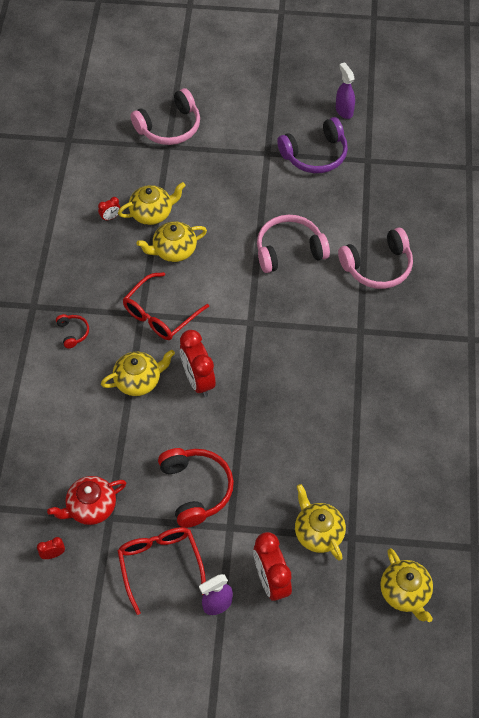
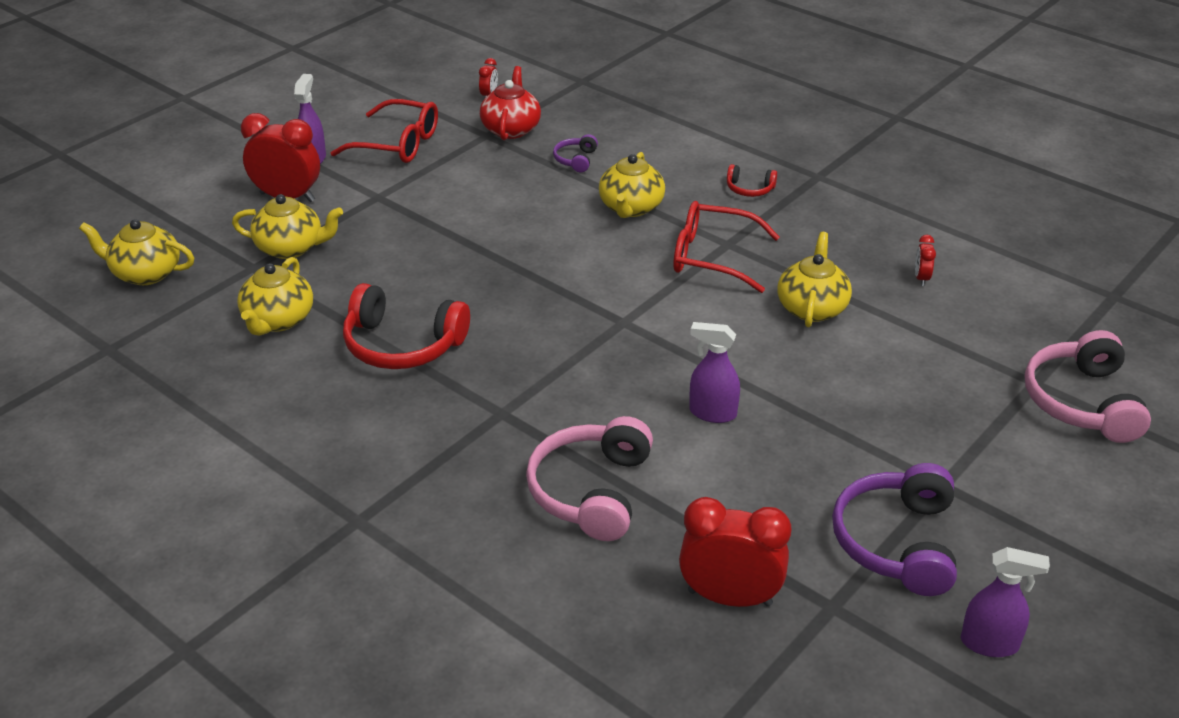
camera: 125 degrees right, 20 degrees down
(104, 443) = (576, 160): none -> purple headphones
(152, 213) = (900, 316): yellow teapot -> yellow teapot (278, 320)
(160, 315) = (712, 257): red glasses -> red glasses turned 60 degrees counterclockwise
(196, 489) = (448, 193): red headphones -> red headphones (402, 345)
(198, 380) = (583, 247): red clock -> red clock (730, 598)
(289, 250) = (712, 413): pink headphones -> purple spray bottle

